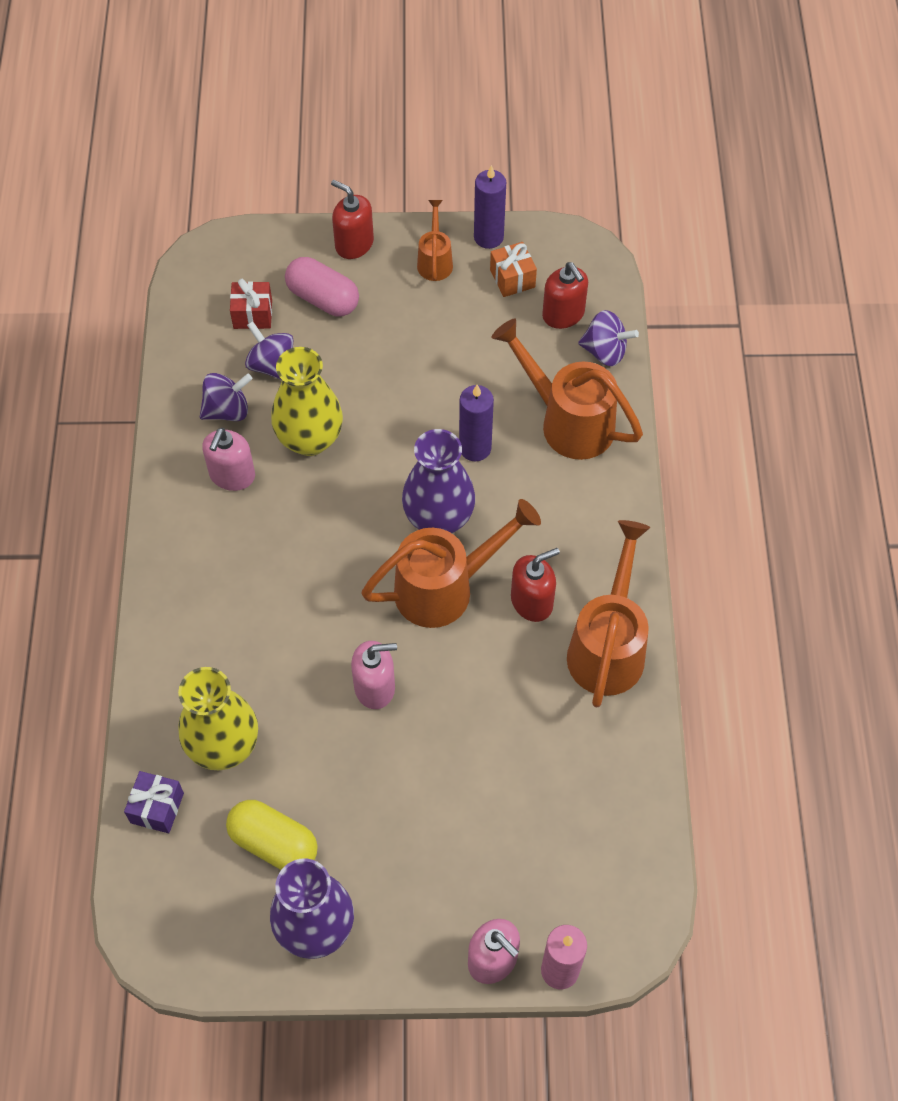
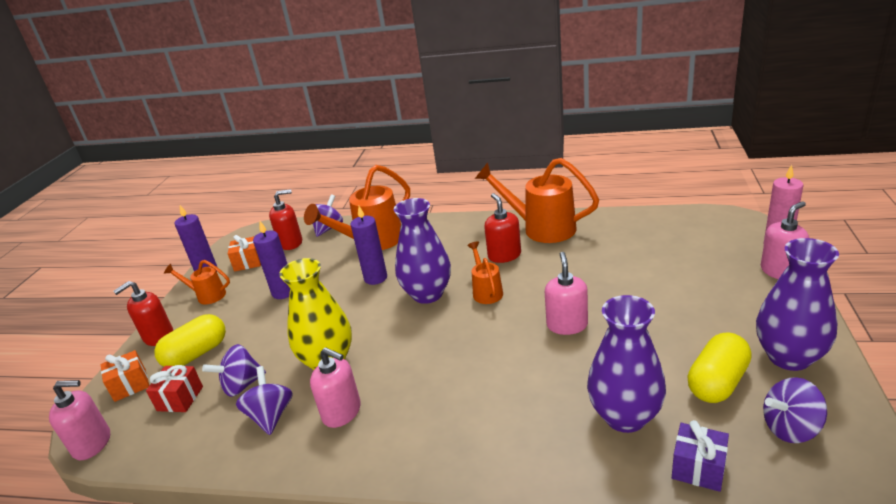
camera: 75 degrees left, 30 degrees down
(192, 265) = (92, 444): none -> pink soap dispenser
(206, 902) = (790, 428): none -> purple spinning top
(224, 746) = (625, 416): yellow vase -> purple vase
(273, 256) = (130, 385): none -> orange gift
(323, 299) = (196, 354): pink capsule -> yellow capsule
(442, 347) = (283, 292): none -> purple candle
(444, 588) = (486, 291): orange watering can -> orange watering can, size x0.53

